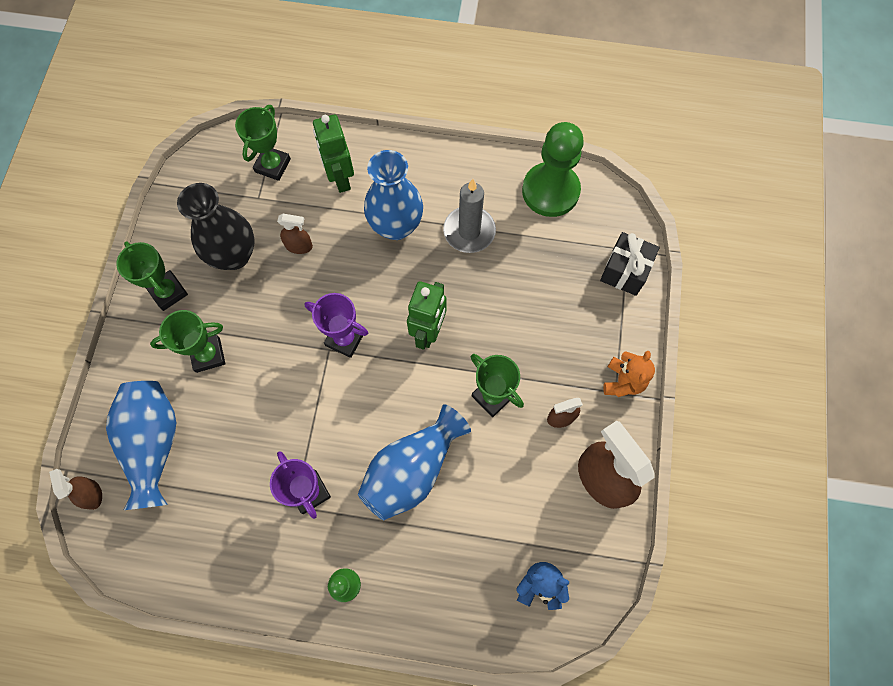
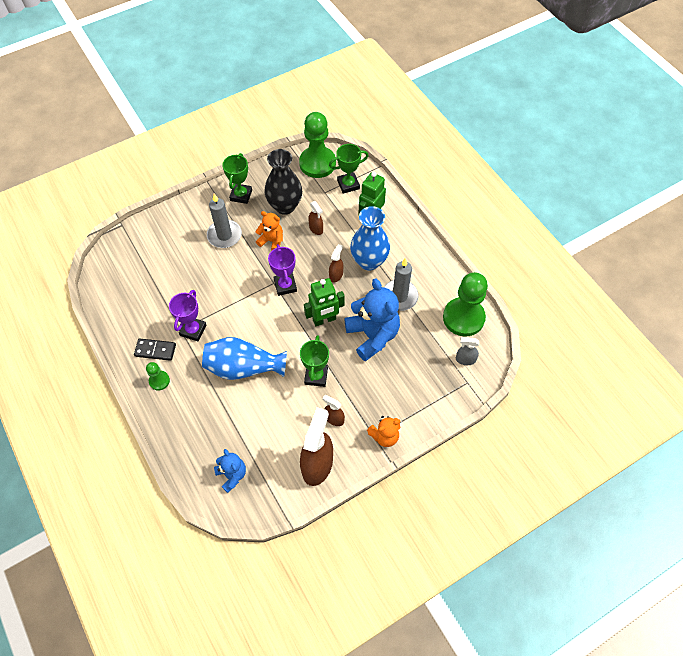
camera: 50 degrees right, 10 degrees down
(92, 494) = (119, 243): brown spray bottle -> brown spray bottle (336, 275)
(154, 444) = (162, 248): blue vase -> none
(208, 355) = (224, 235): green trophy -> grey candle
(209, 174) = (317, 163): none -> green pawn
(269, 307) = (271, 241): none -> orange teddy bear
(297, 559) = (155, 350): none -> black domino
(493, 297) = (372, 335): none -> blue teddy bear
(600, 230) = (465, 359): none -> grey spray bottle
(625, 271) = (452, 390): black gift -> none

